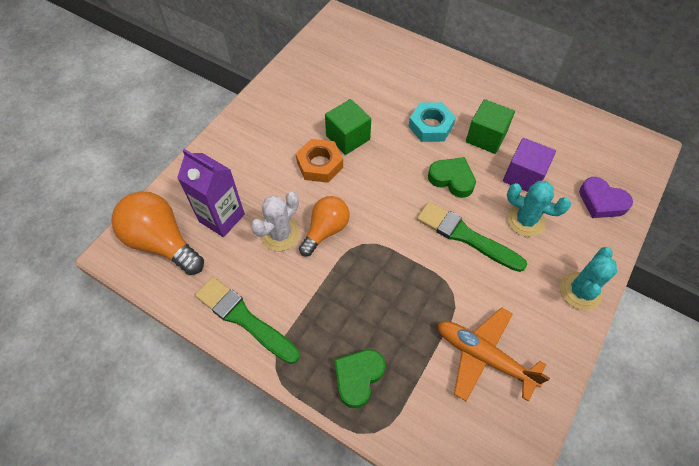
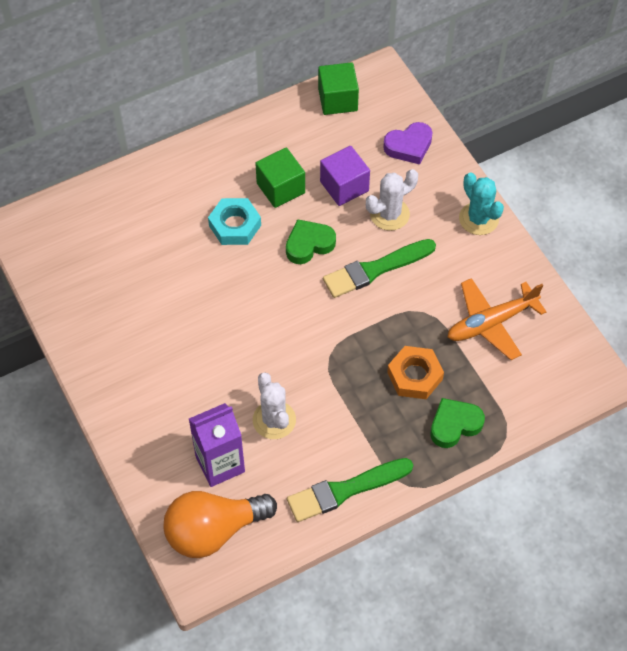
camera: 60 degrees left, 0 degrees up
(319, 164) = (214, 346): orange nut -> orange nut (414, 376)
(326, 230) = (295, 379): orange light bulb -> none
(348, 137) = (198, 304): green cube -> green cube (337, 100)
(358, 377) = (454, 425): green heart -> green heart turned 90 degrees clockwise
(525, 220) = (389, 214): turquoise cactus -> white cactus

